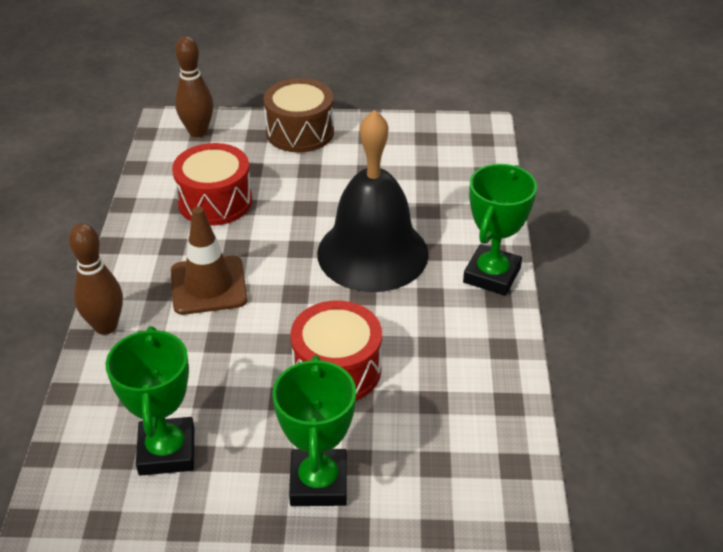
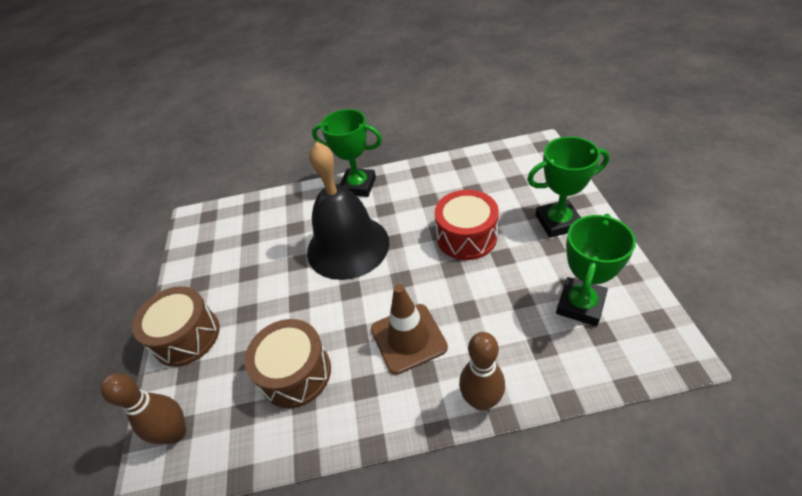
camera: 95 degrees left, 5 degrees up
(167, 451) = (580, 305): green trophy -> green trophy turned 45 degrees counterclockwise
(215, 201) = (295, 373): red drum -> brown drum

